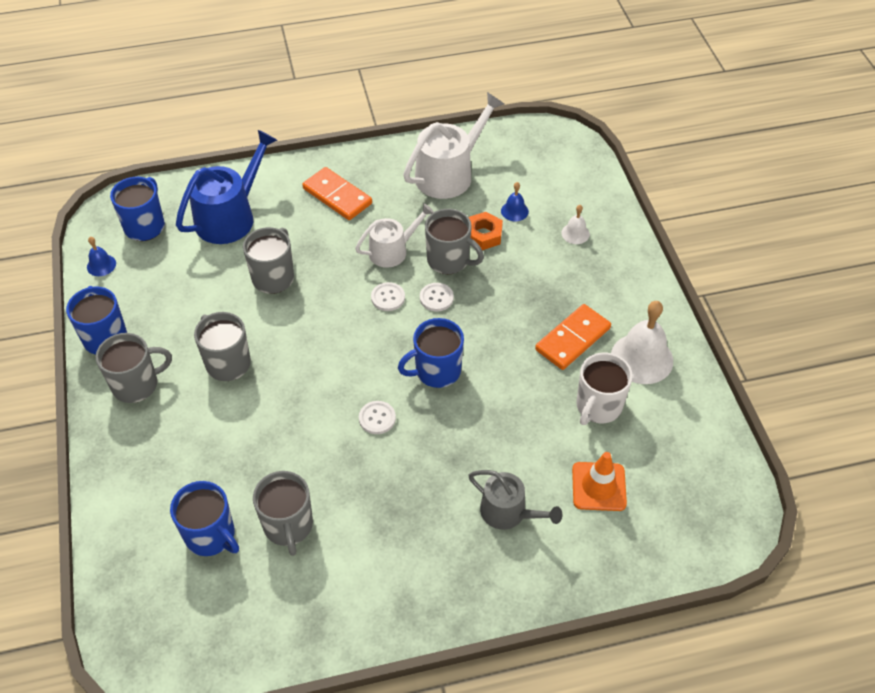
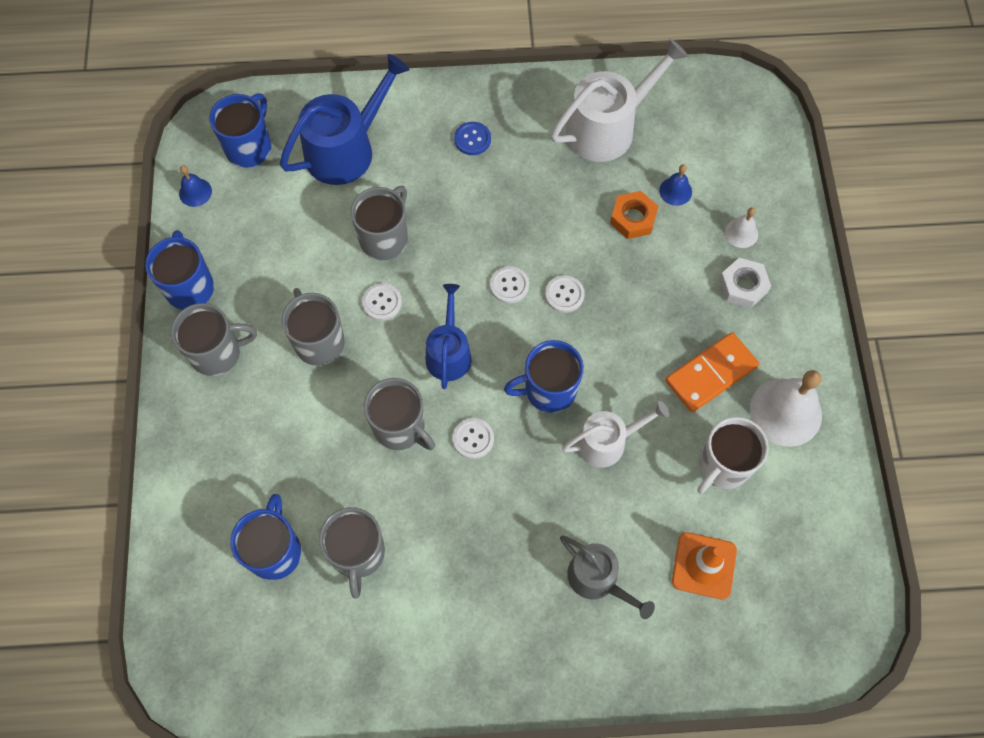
camera: 10 degrees right, 15 degrees up
(211, 535) = (275, 551): blue mug -> blue mug turned 135 degrees counterclockwise
(279, 325) = (382, 302): none -> white button
(337, 196) = (472, 139): orange domino -> blue button
(344, 355) = (449, 353): none -> blue watering can
(392, 251) = (524, 224): white watering can -> white watering can (607, 442)
(449, 260) = (587, 247): grey mug -> grey mug (400, 427)
(585, 271) = (743, 286): none -> white nut

